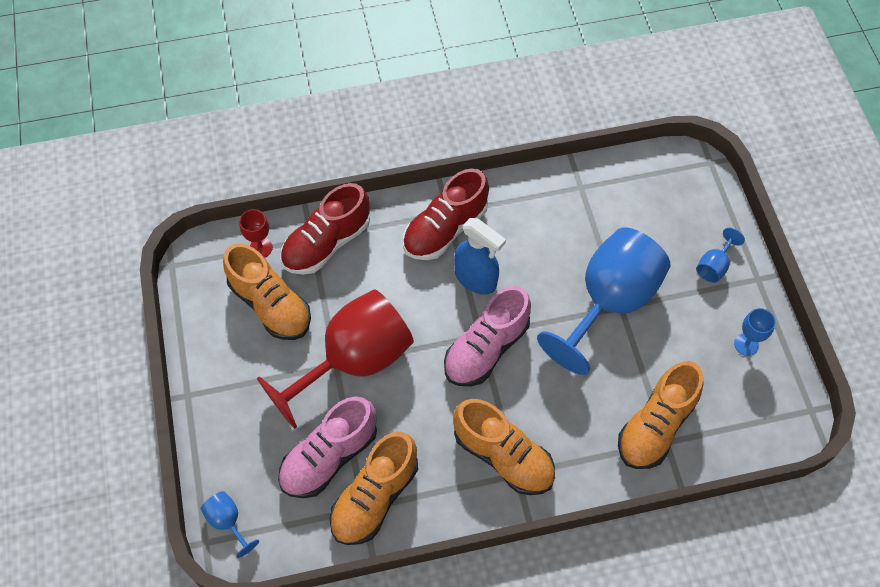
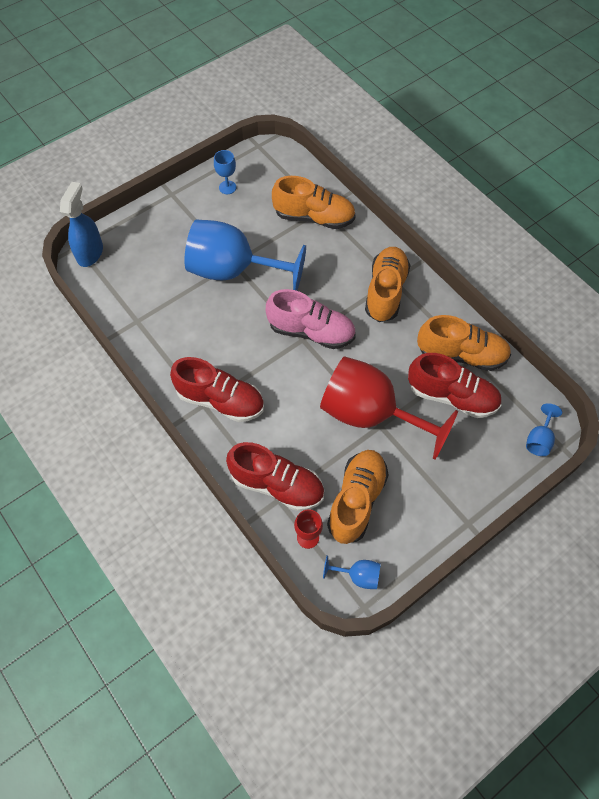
camera: 115 degrees left, 0 degrees up
(329, 457) = (452, 396): pink shoe -> red shoe
(476, 279) = (256, 361): blue spray bottle -> blue spray bottle (90, 253)
(714, 266) = (172, 220): blue goblet -> blue goblet (358, 576)

